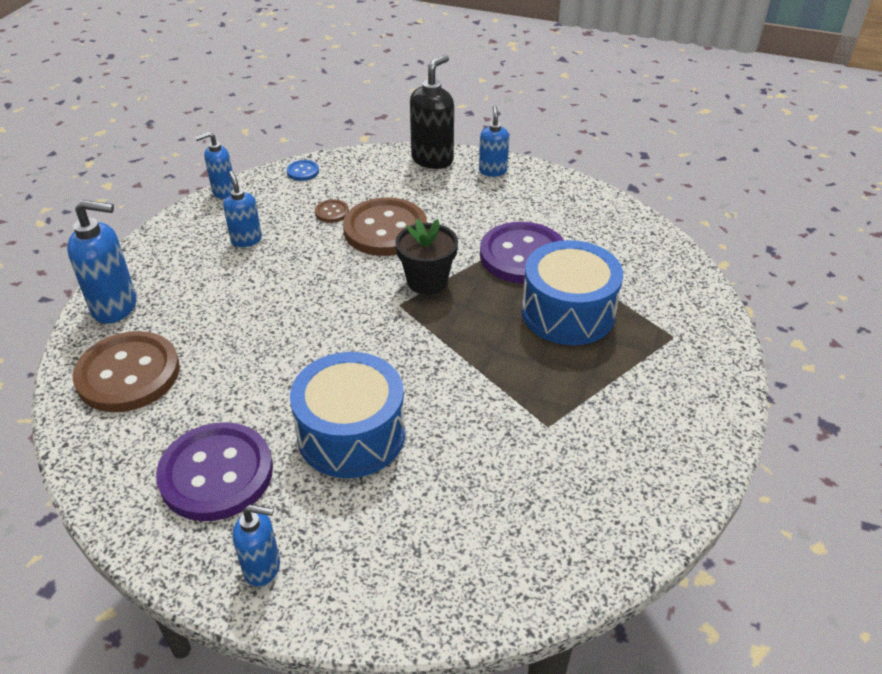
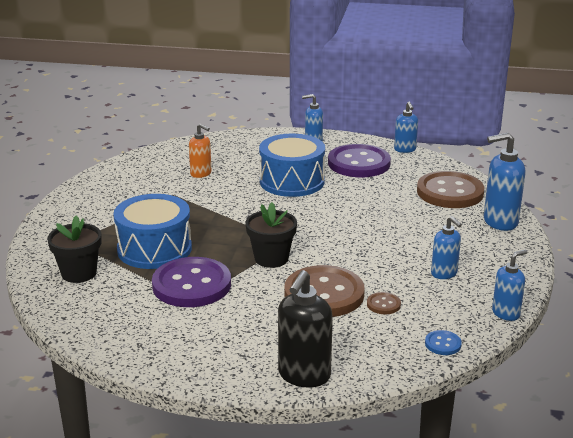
camera: 170 degrees right, 15 degrees down
(492, 171) = (229, 368): blue soap dispenser -> blue soap dispenser (405, 149)
(499, 479) = (201, 174): none -> orange soap dispenser
(653, 285) = (79, 273): none -> black flower pot

